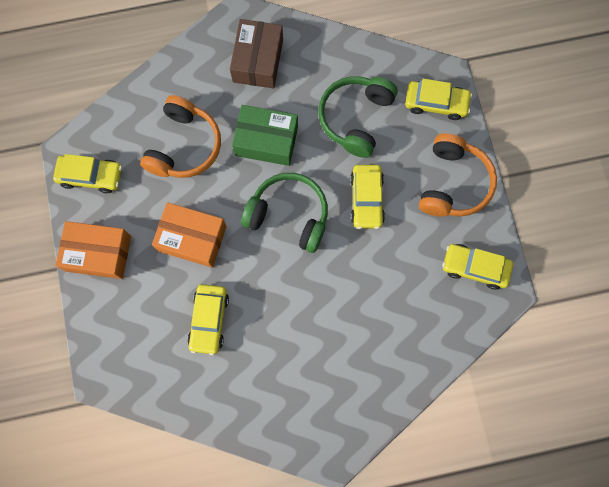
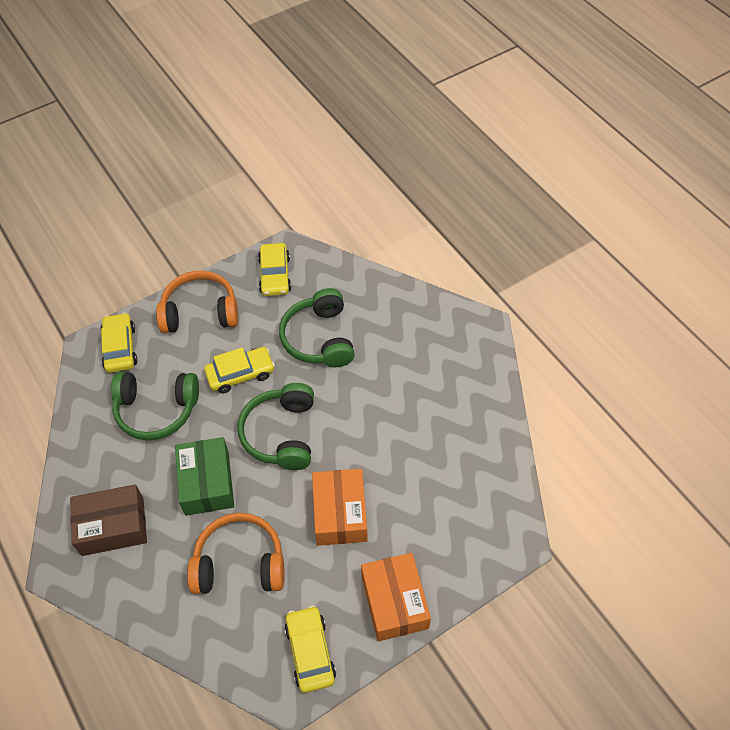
camera: 110 degrees left, 20 degrees down
(209, 320) = (415, 465): yellow car -> none
(380, 284) = (319, 338): none -> green headphones

